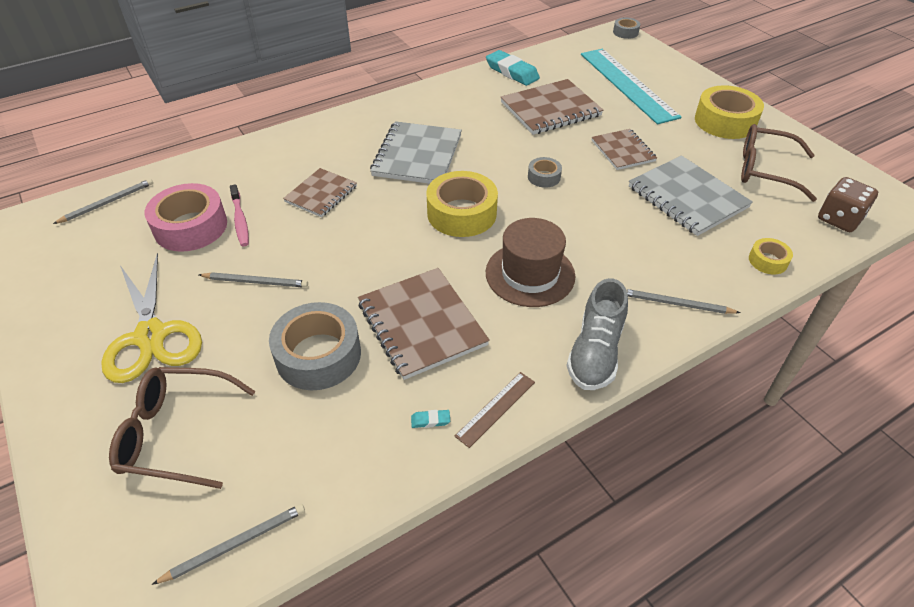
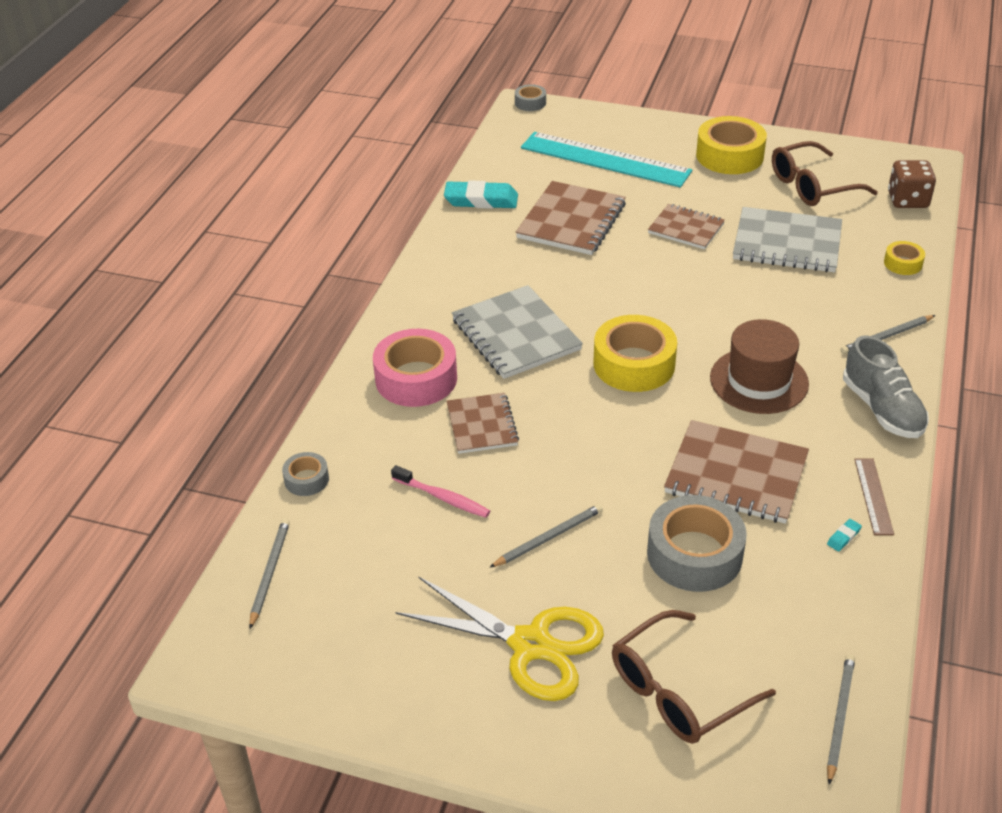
camera: 40 degrees left, 5 degrees down
(191, 227) = (403, 535): pink tape -> pink tape (416, 378)
(544, 177) = (655, 290): grey tape -> grey tape (306, 479)

